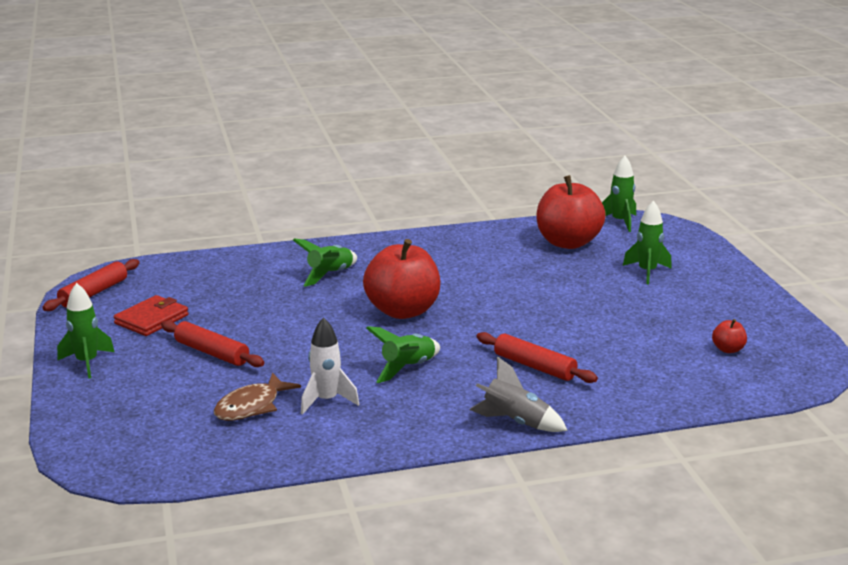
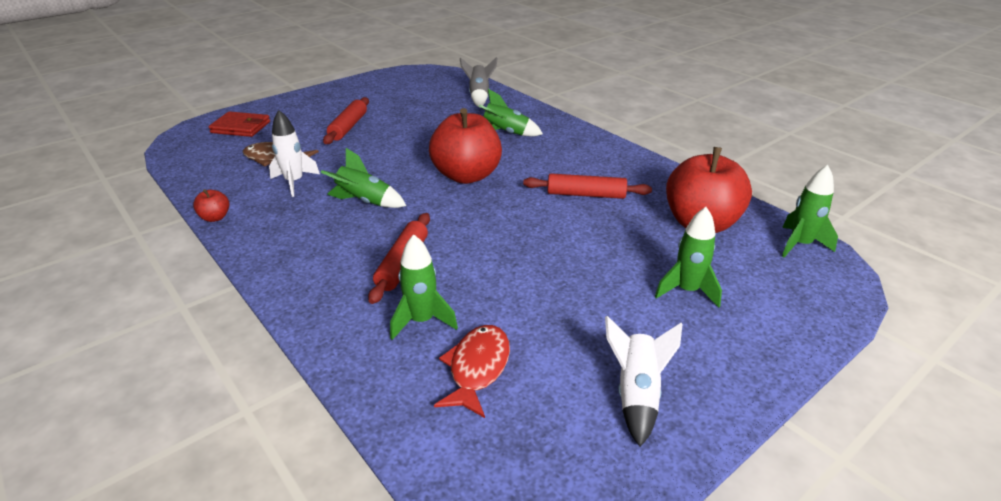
camera: 65 degrees right, 10 degrees up
(87, 363) = (314, 98): green rocket -> green rocket (422, 321)
(94, 293) = (409, 75): red rolling pin -> red rolling pin (586, 195)
(151, 319) = (385, 98): red wallet -> red wallet (241, 127)
(515, 422) = (287, 277): grey rocket -> grey rocket (479, 96)
(688, 361) = (477, 368): none -> red fish
(728, 349) = (532, 399): red apple -> red apple (215, 217)
(739, 317) = (636, 394): none -> white rocket

